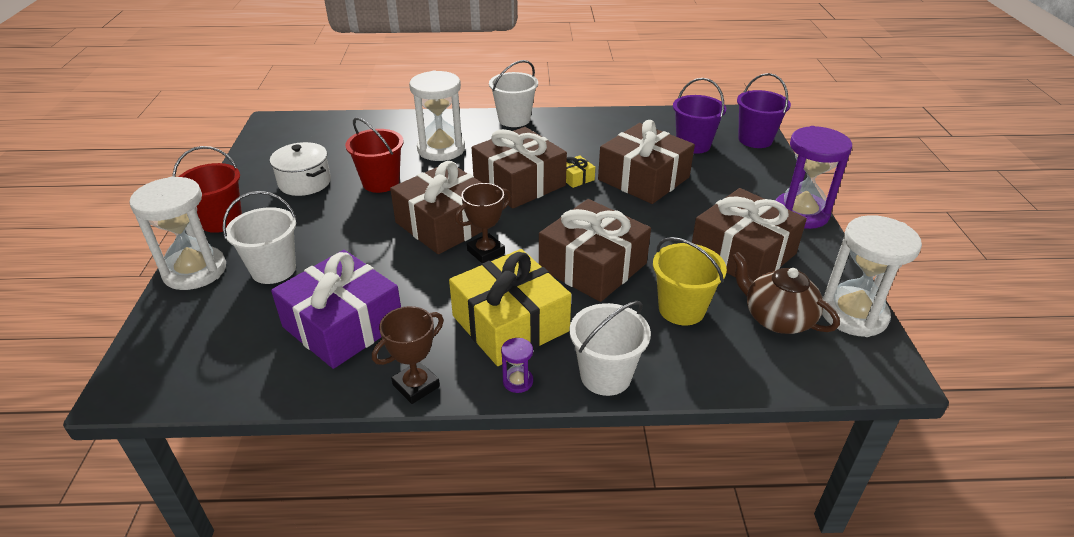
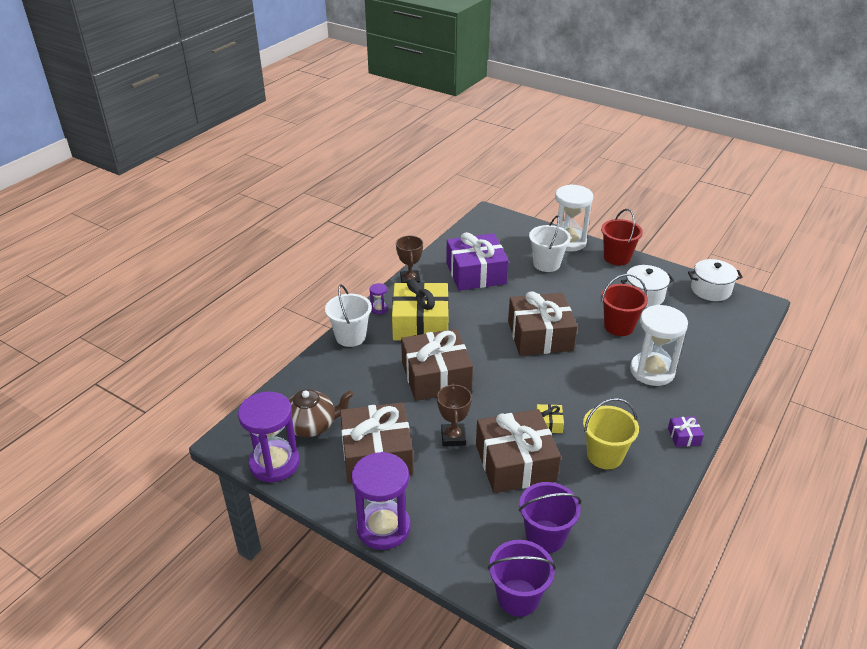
camera: 125 degrees right, 0 degrees up
(262, 149) = (711, 290): none -> white pot
(486, 252) = (493, 340): brown trophy -> brown trophy (453, 437)
(514, 119) = (684, 436): white bucket -> purple gift
(519, 183) = (566, 390): brown gift -> none
(681, 309) = (362, 391): yellow bucket -> yellow bucket (604, 455)
(853, 314) = (274, 463): white hourglass -> purple hourglass

